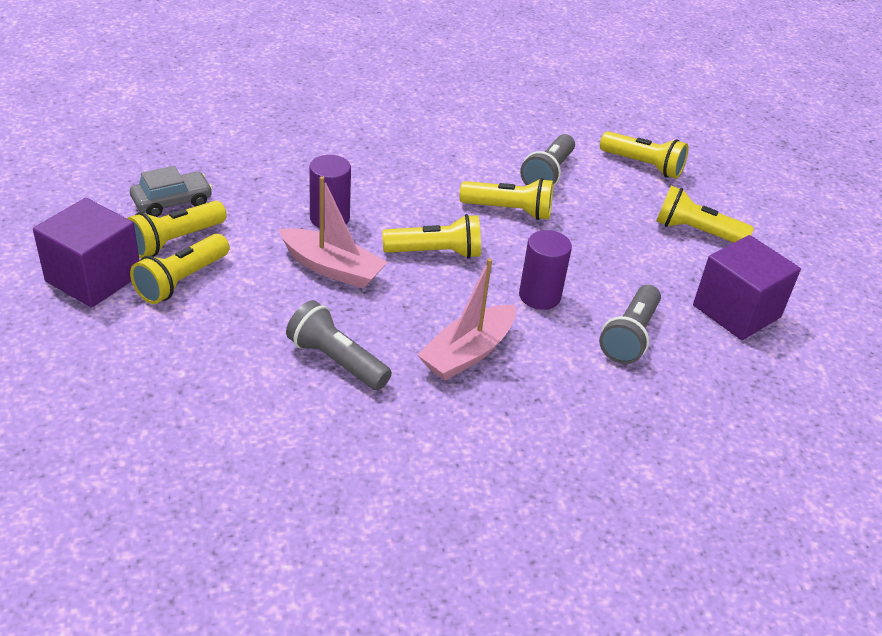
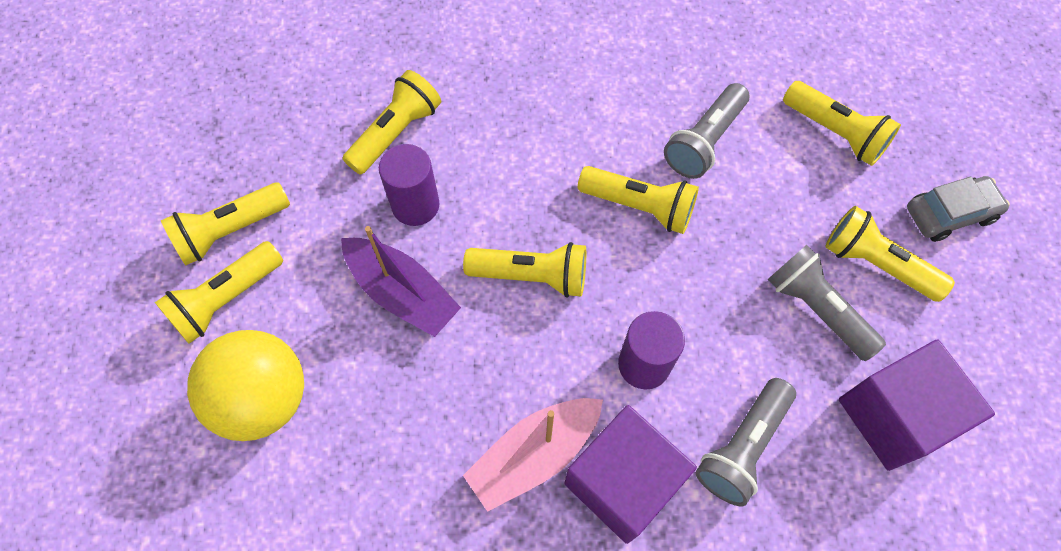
camera: 15 degrees right, 25 degrees up
(93, 278) = (131, 286): purple cube -> purple cube (622, 482)
(172, 202) = (238, 163): grey car -> grey car (949, 213)
(230, 337) = (264, 398): none -> yellow ball
(302, 179) = (396, 133): none -> yellow flashlight
(332, 268) = (402, 293): pink boat -> purple boat
(336, 361) = (377, 451): grey flashlight -> grey flashlight (816, 309)

